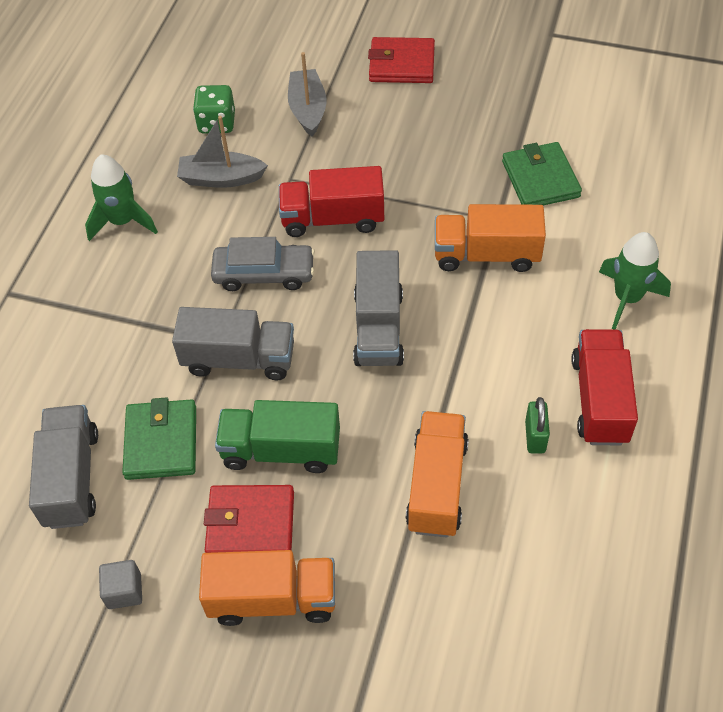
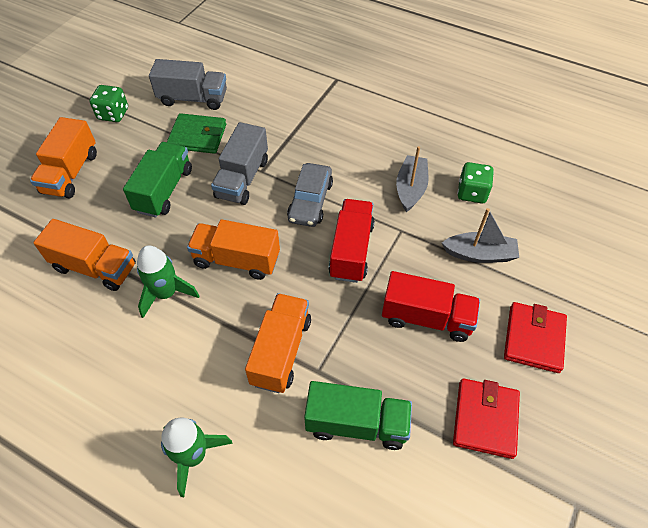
camera: 100 degrees right, 0 degrees up
(122, 221) = (381, 132): green rocket -> green rocket (166, 293)
(124, 591) = (113, 114): grey cube -> green dice
(250, 524) = (122, 169): red wallet -> red wallet (485, 419)
(378, 328) = (236, 260): grey truck -> orange truck
(535, 437) = (99, 338): green padlock -> none
(540, 179) = (357, 423): green wallet -> green truck
(599, 400) = (106, 395): red truck -> red truck (426, 318)

